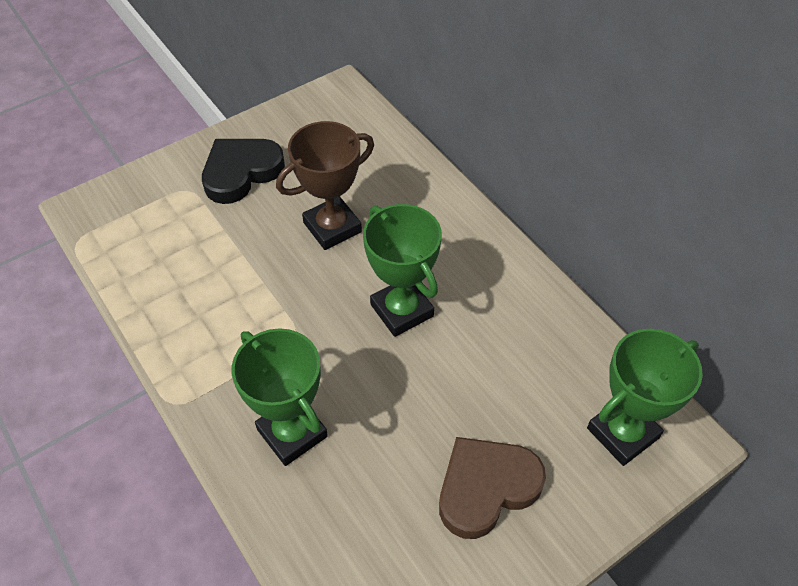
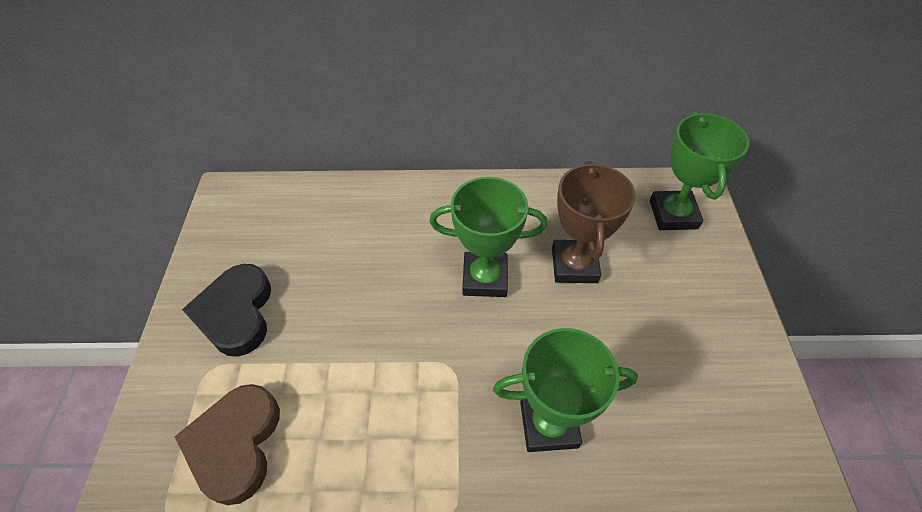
camera: 55 degrees left, 0 degrees up
(332, 227) = (363, 278): brown trophy -> brown trophy (574, 265)
(486, 488) = (675, 315): brown heart -> brown heart (236, 444)

